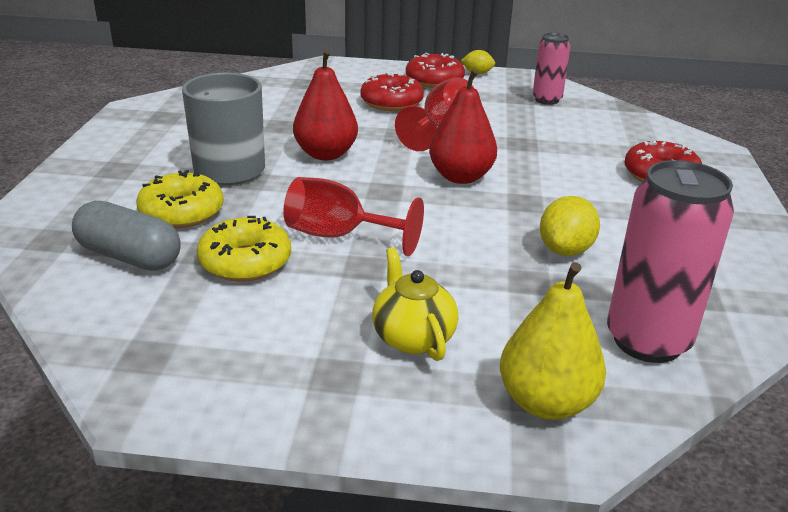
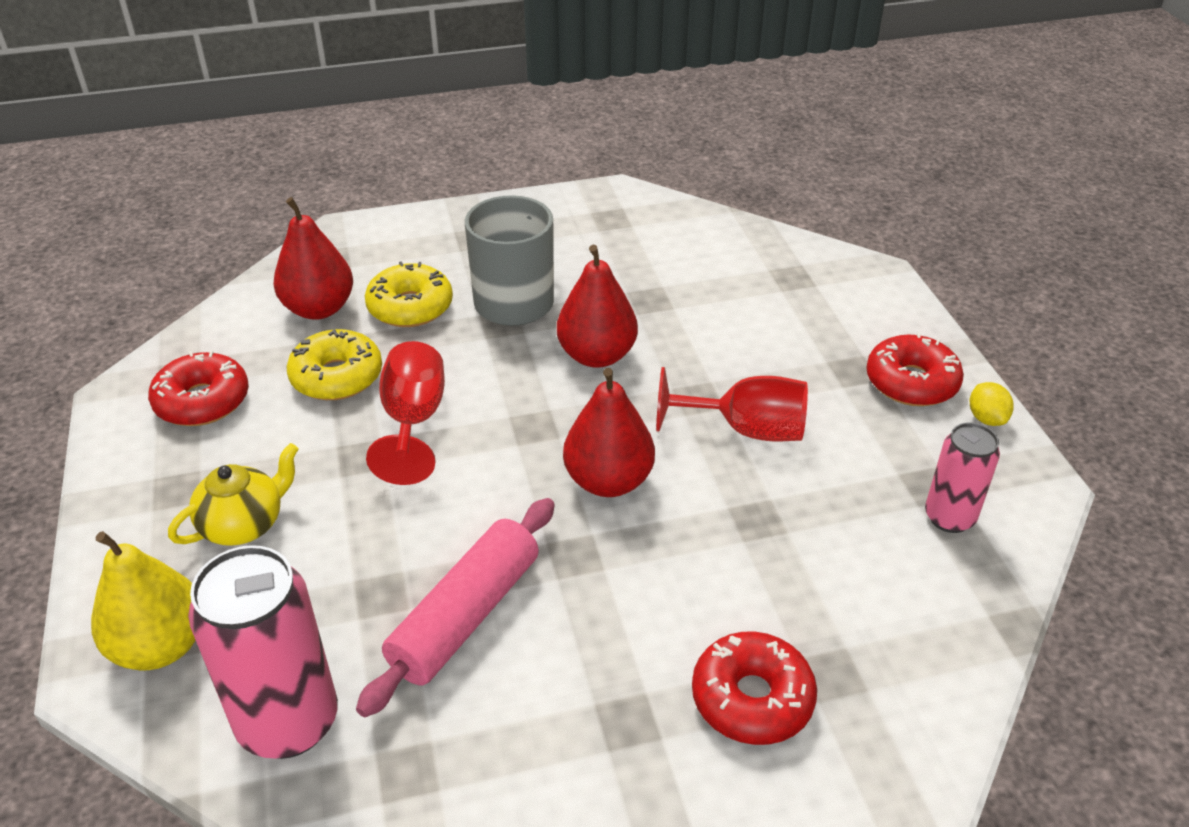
camera: 70 degrees right, 10 degrees up
(129, 257) = (319, 309): grey capsule -> red pear
(391, 102) = (793, 364): red donut -> red donut (202, 401)
(565, 250) = (465, 616): yellow lemon -> pink rolling pin

